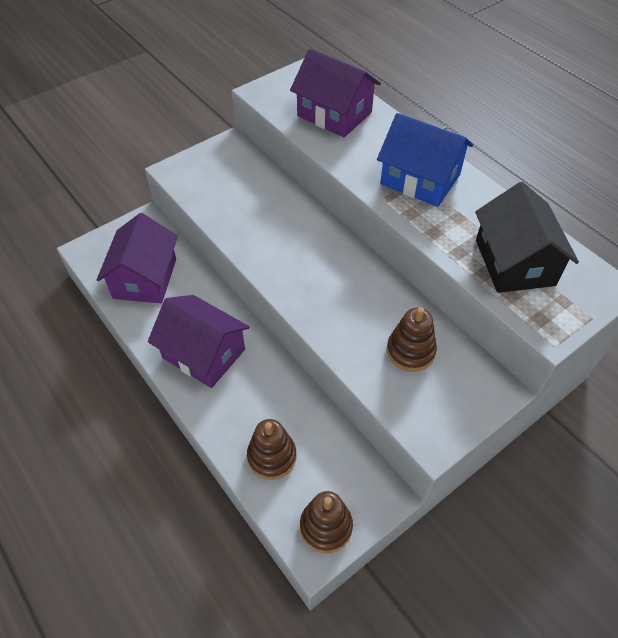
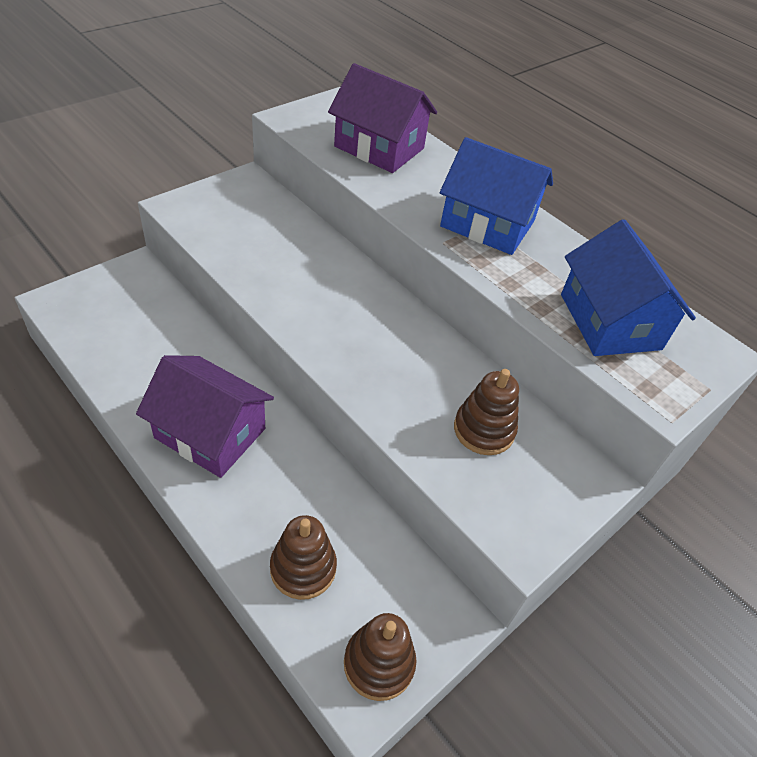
camera: 10 degrees left, 5 degrees down
(145, 278) = (133, 337): purple house -> none
(514, 262) = (610, 321): black house -> blue house

